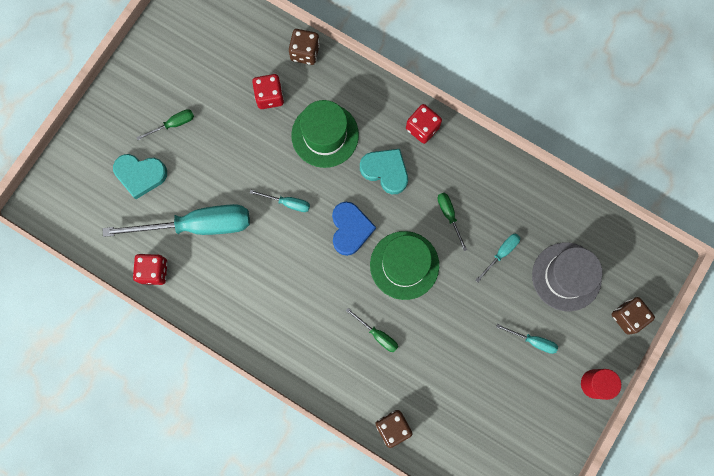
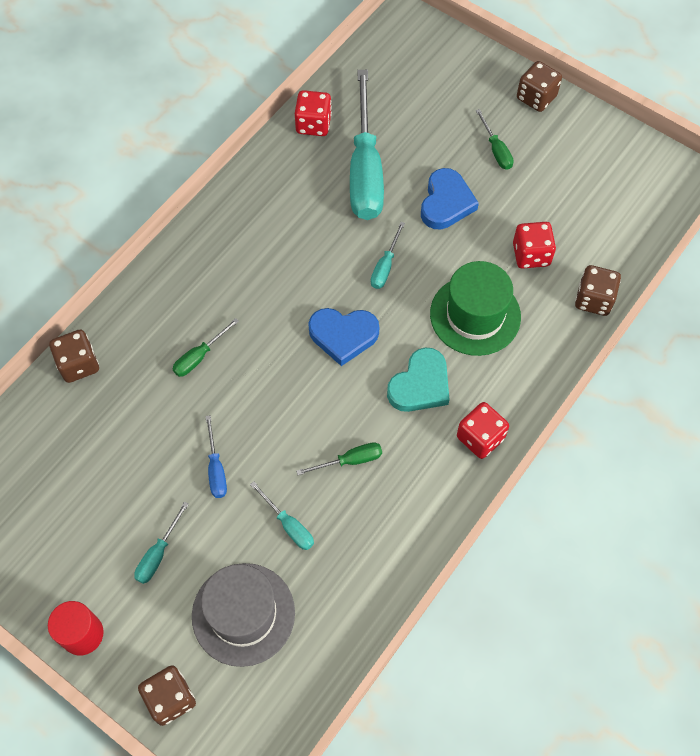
camera: 95 degrees right, 15 degrees down
(119, 94) = (536, 97): none -> brown dice
(140, 175) = (433, 115): turquoise heart -> none
(226, 160) = (446, 203): none -> blue heart
(404, 265) = (287, 397): green hat -> none
(466, 309) = (216, 469): none -> blue screwdriver

